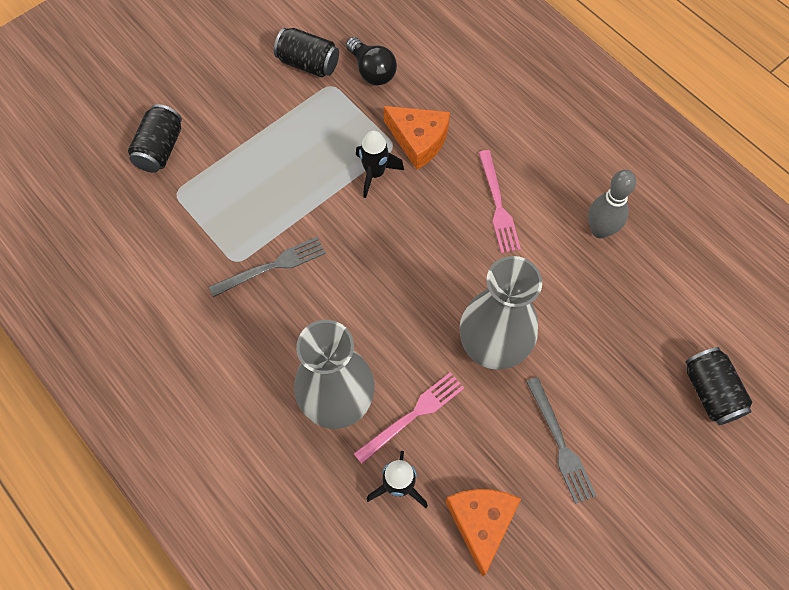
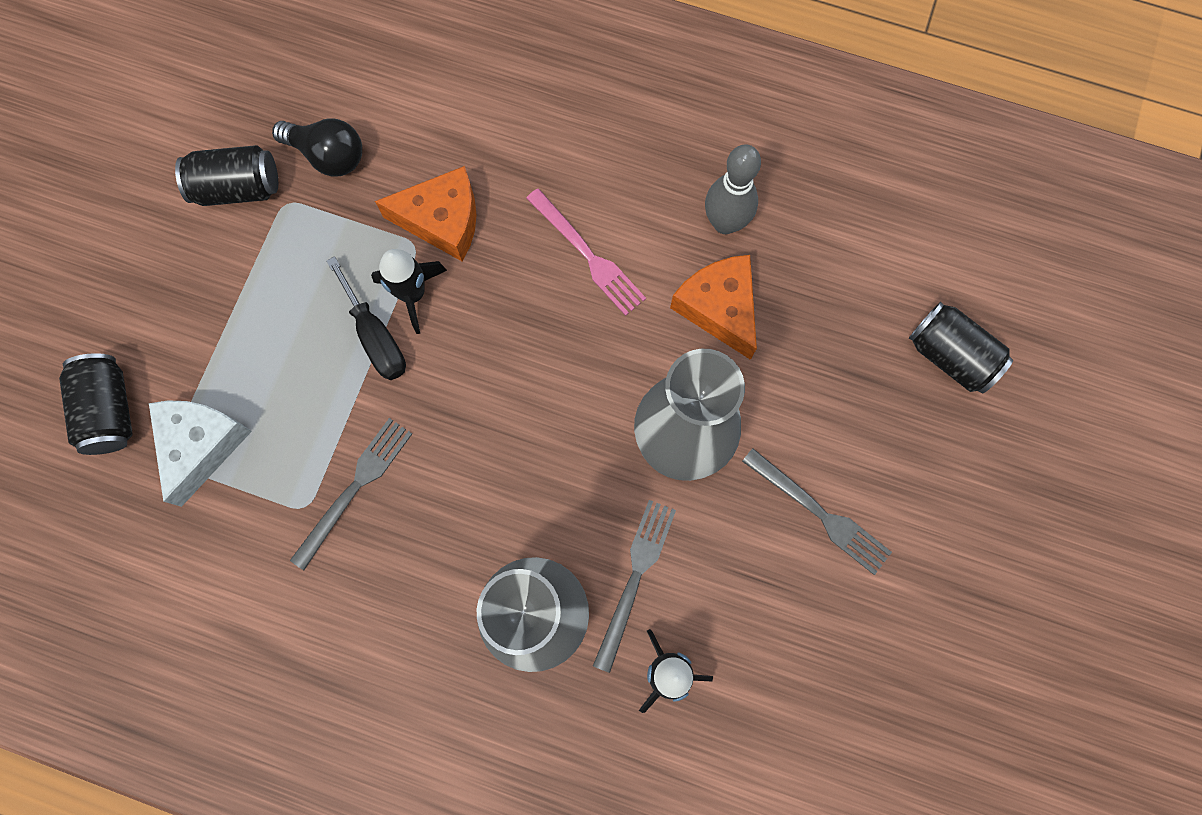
camera: 30 degrees left, 10 degrees up
(199, 195) = (201, 445): none -> white cheese
(338, 186) = (375, 336): none -> black screwdriver
(412, 416) = (635, 578): pink fork -> grey fork
(481, 523) = (784, 659): orange cheese -> orange cheese (719, 308)

